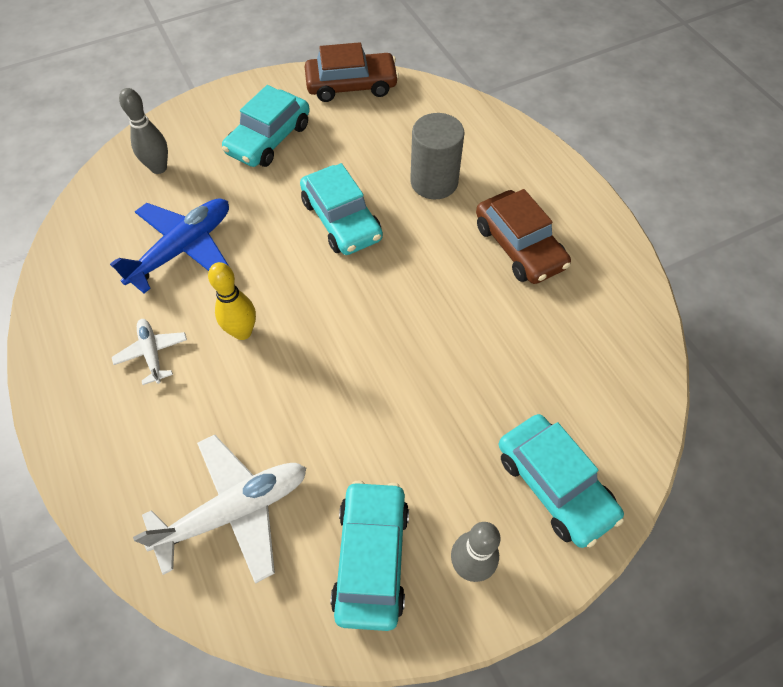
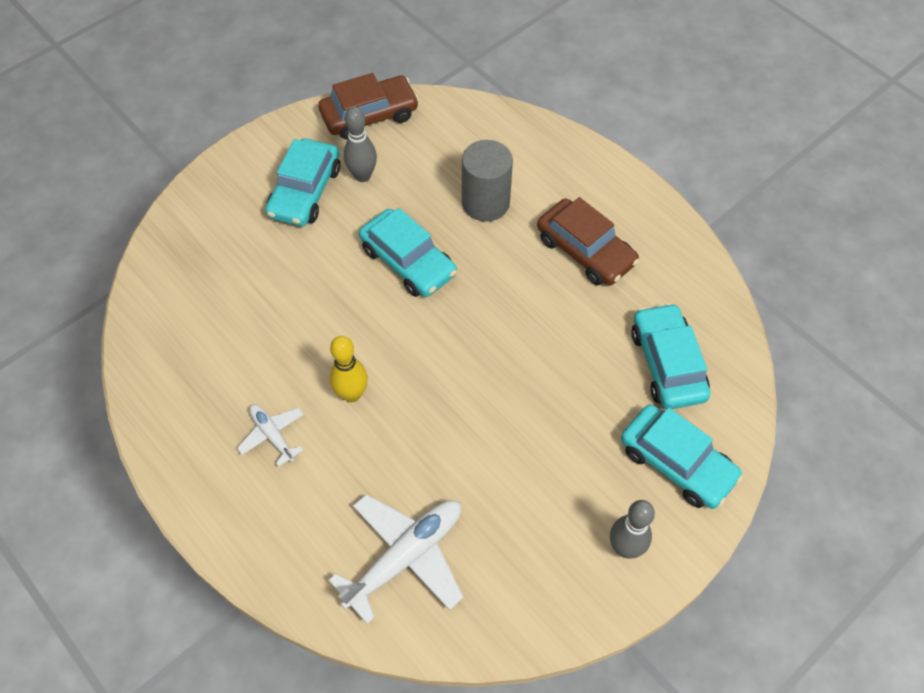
camera: 15 degrees left, 0 degrees up
(159, 168) = (203, 247): grey bowling pin -> grey bowling pin (362, 176)
(183, 248) = (262, 326): blue plane -> none
(371, 558) = (539, 564): turquoise car -> turquoise car (667, 364)

